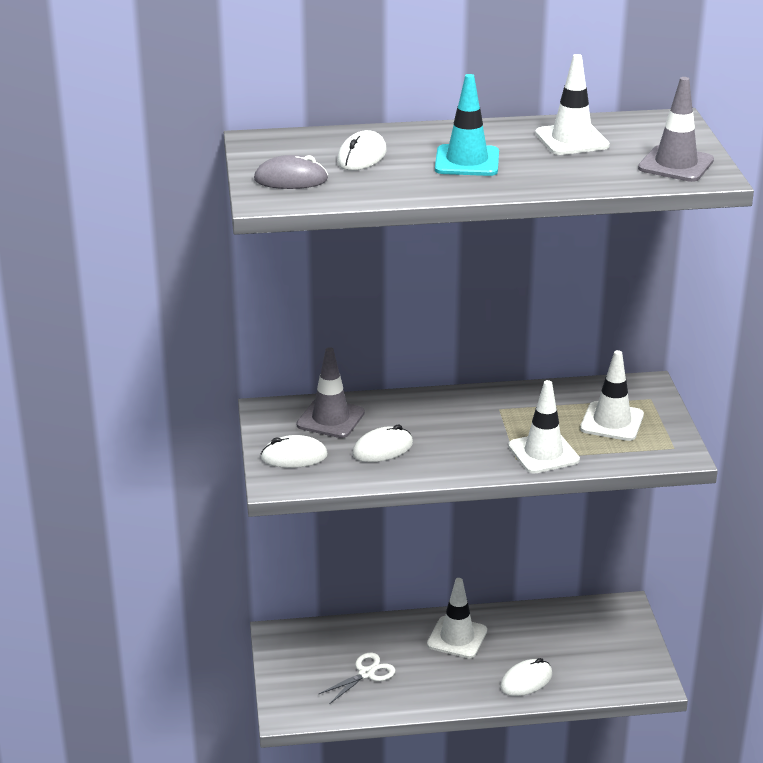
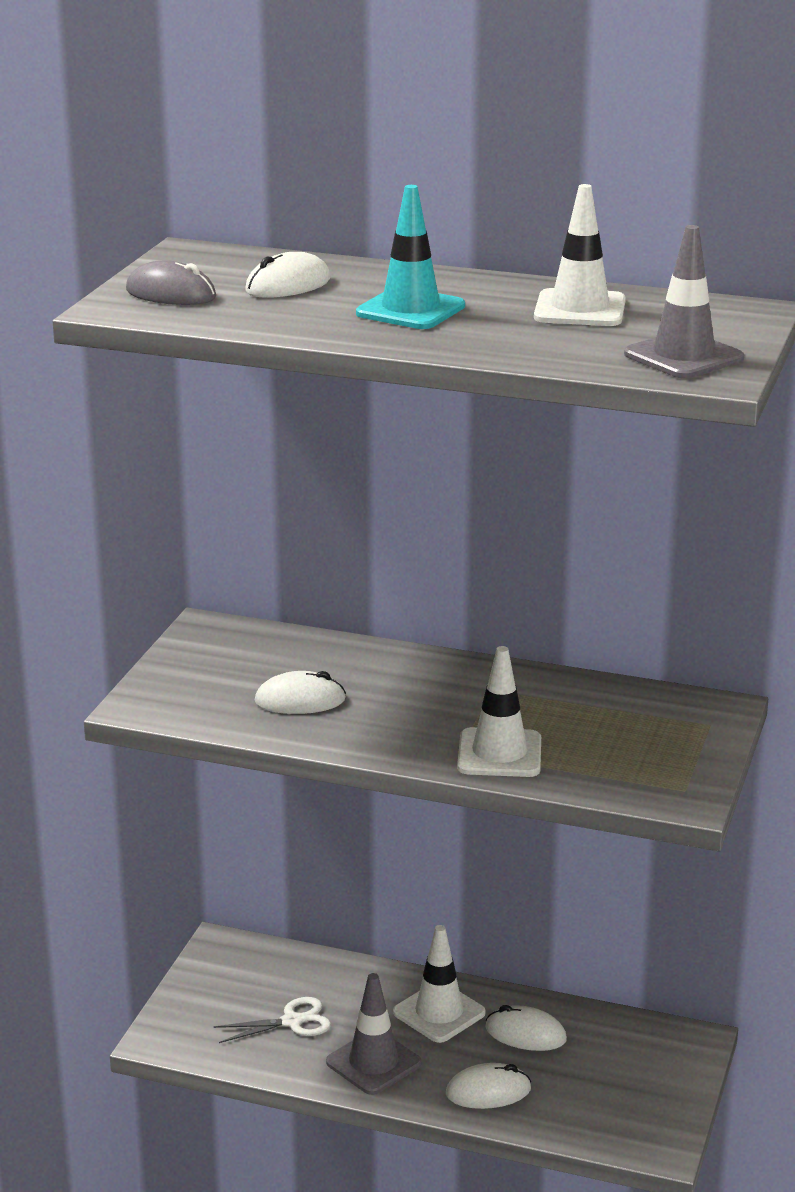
camera: 25 degrees right, 5 degrees down
(294, 456) = (186, 684): white mouse -> white mouse (525, 1034)
(330, 419) = (271, 653): grey traffic cone -> grey traffic cone (373, 1063)
(612, 422) = (628, 739): white traffic cone -> none

